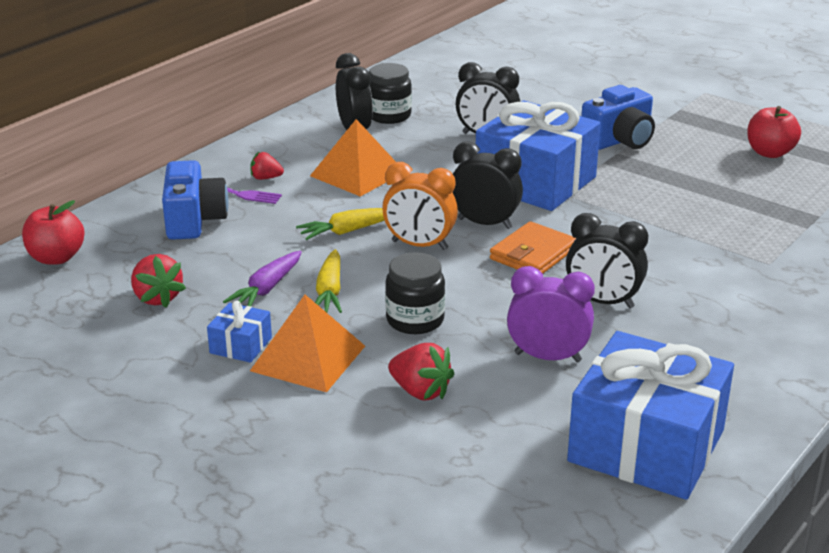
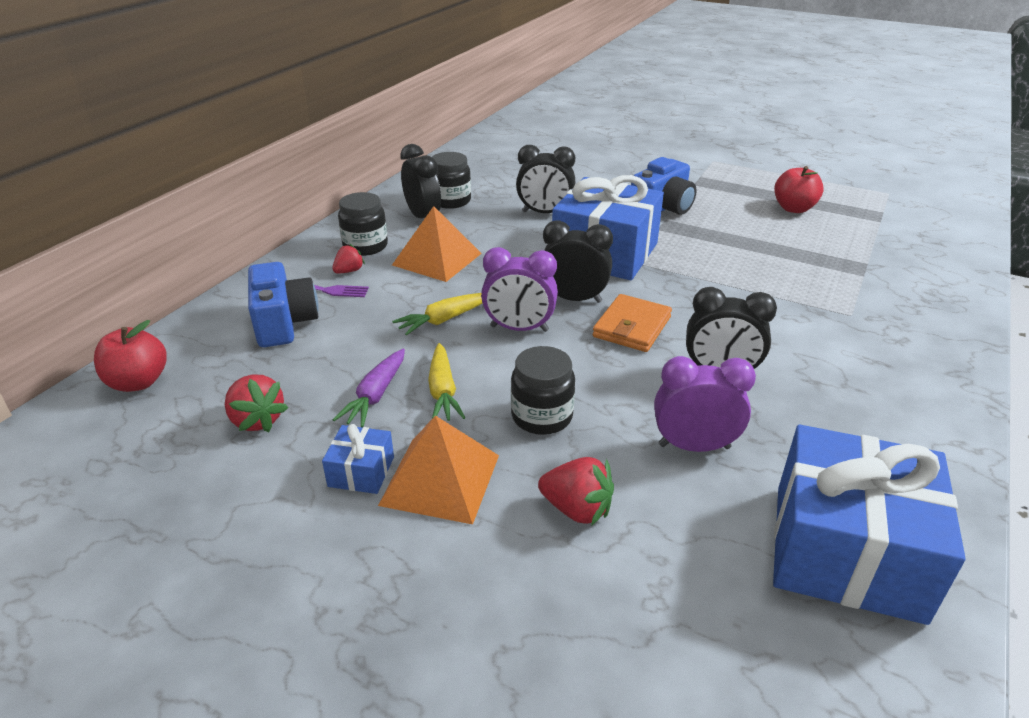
camera: 10 degrees left, 5 degrees up
(266, 178) = (349, 271): red strawberry -> red strawberry turned 135 degrees clockwise
(287, 155) = (365, 246): none -> black jar
(419, 245) = (519, 328): orange clock -> purple clock

